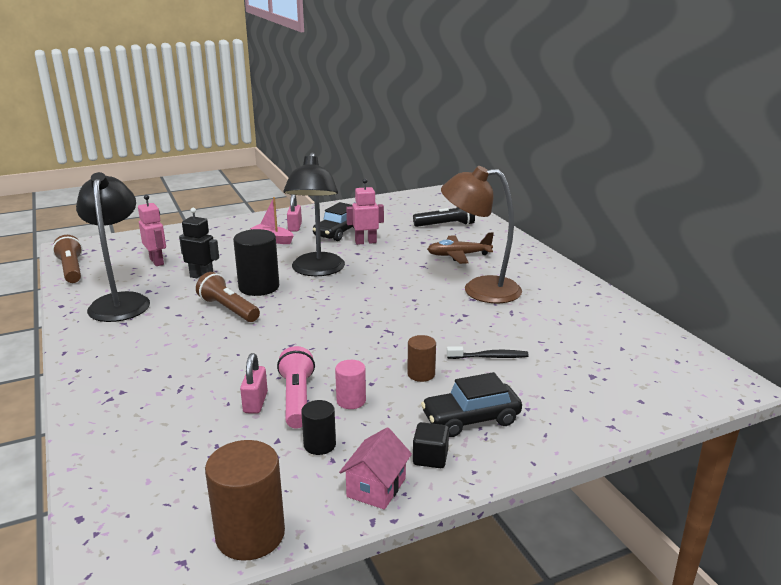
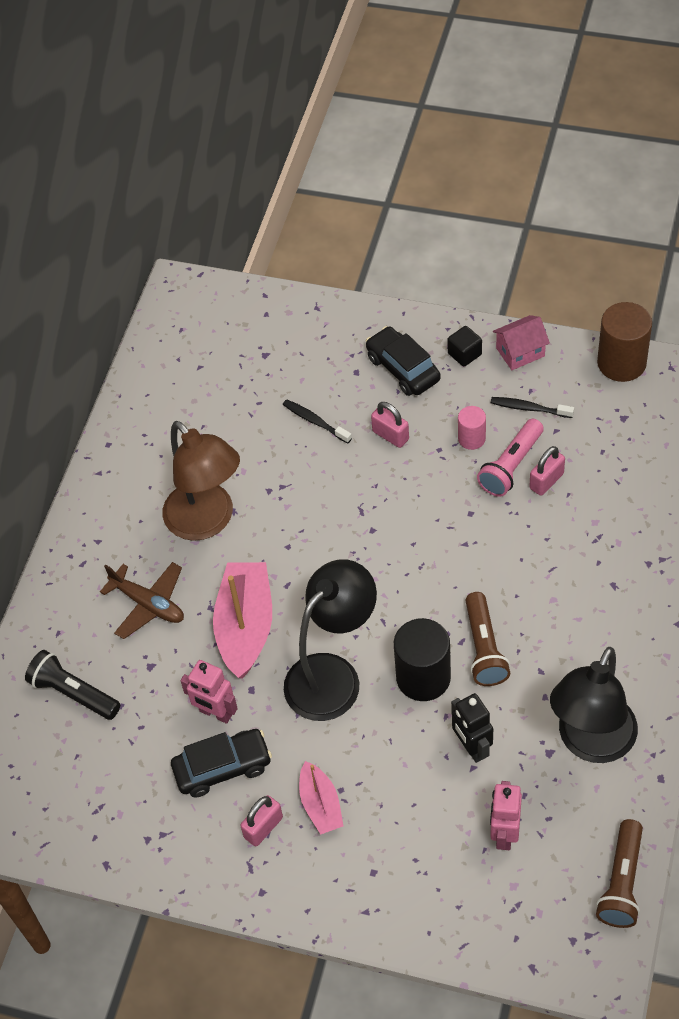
camera: 135 degrees left, 30 degrees up
(319, 445) = (529, 408): black cylinder -> black toothbrush
(392, 267) = (246, 626): none -> pink boat
(421, 374) = (390, 435): brown cylinder -> pink padlock
(471, 419) = (403, 369): black car -> black car turned 150 degrees counterclockwise

